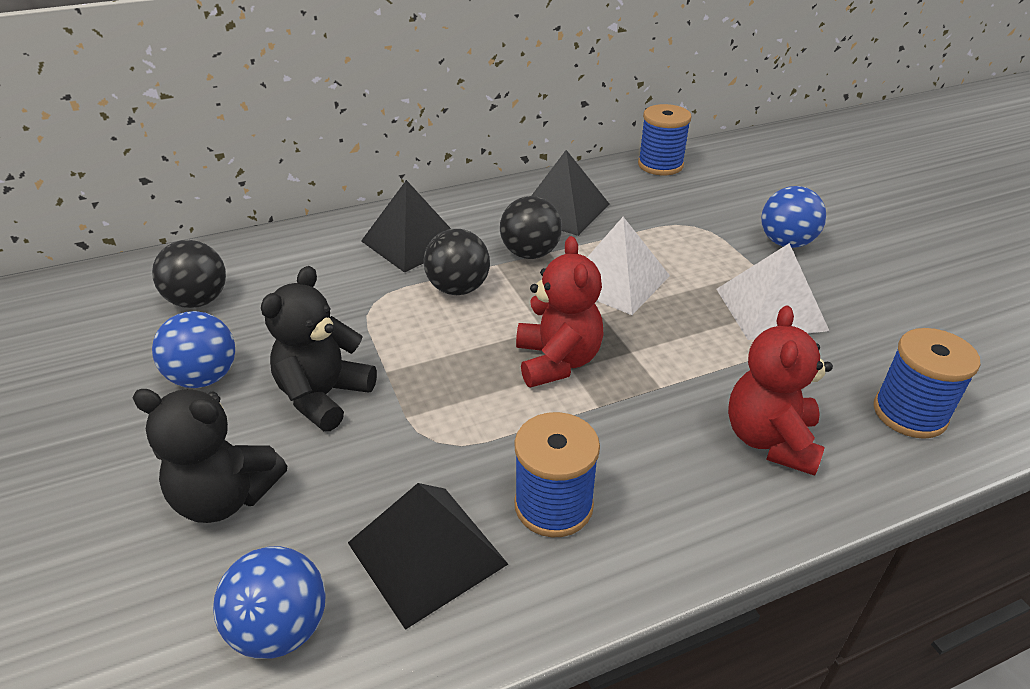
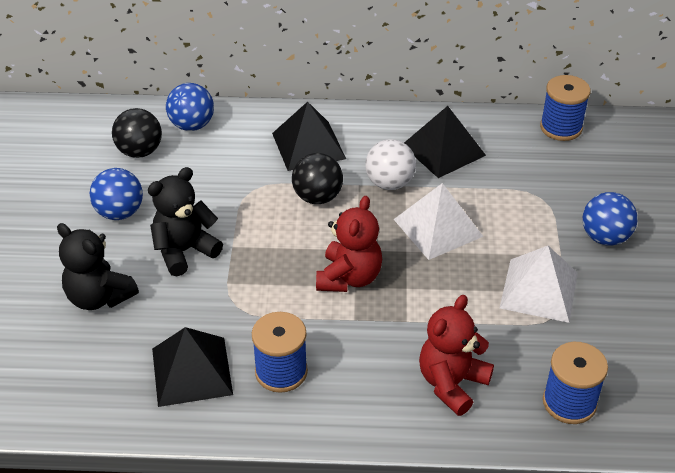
camera: 25 degrees right, 5 degrees up
(281, 628) = (96, 381): blue ball -> blue ball (192, 125)
(530, 253) = (389, 183): black ball -> white ball

